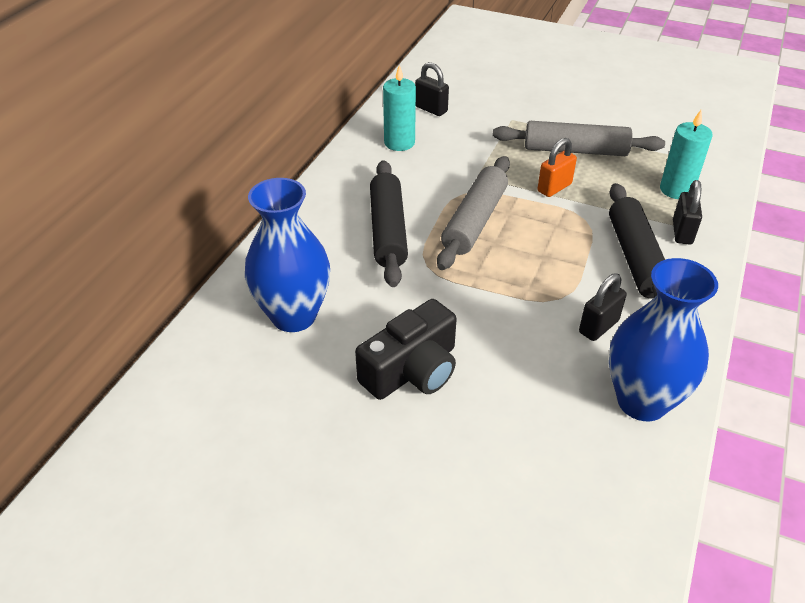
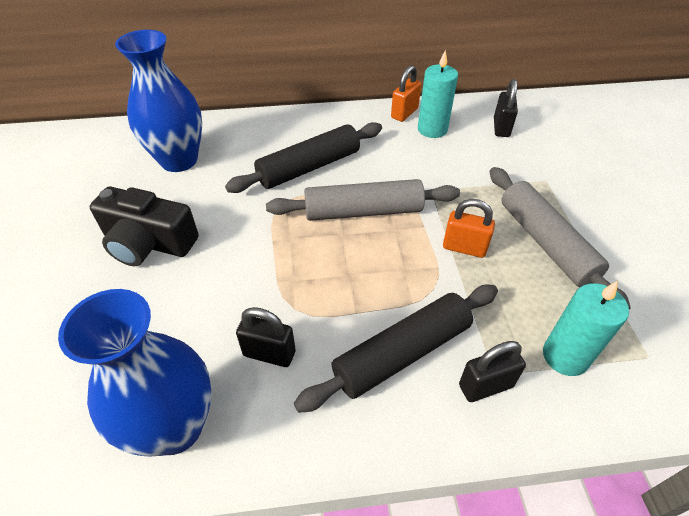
camera: 60 degrees right, 5 degrees up
(360, 147) = (404, 113): none -> orange padlock

